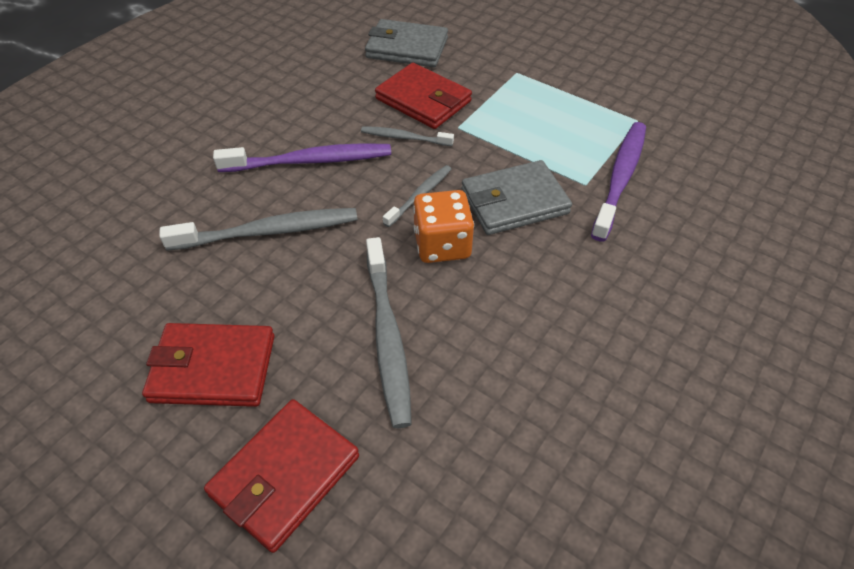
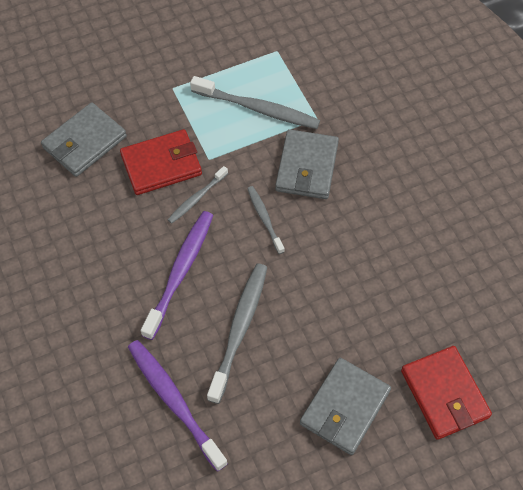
camera: 60 degrees left, 10 degrees up
(213, 368) = (345, 407): red wallet -> grey wallet
(387, 337) = (376, 297): grey toothbrush -> grey toothbrush (258, 109)
(442, 245) = (319, 229): orange dice -> none
(620, 178) = (324, 96): purple toothbrush -> purple toothbrush (174, 401)

